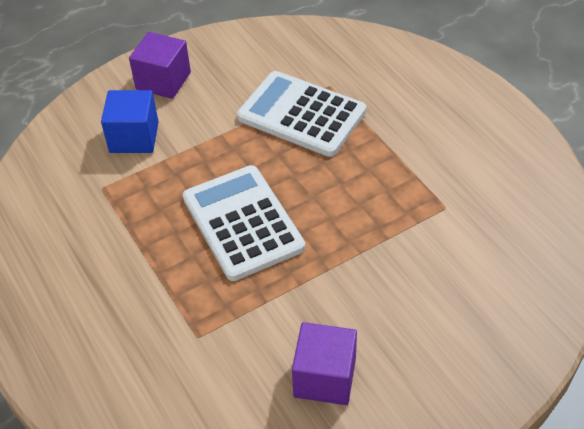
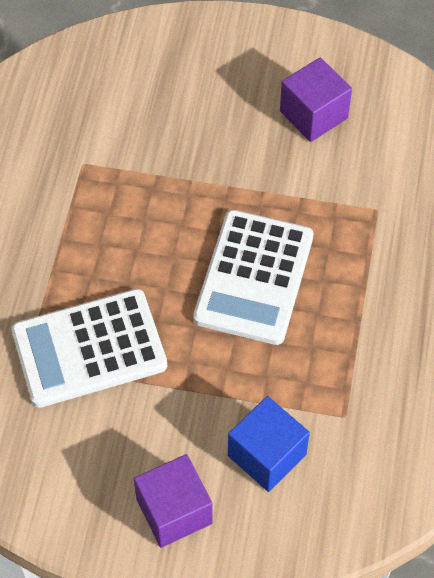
camera: 140 degrees left, 10 degrees up
(301, 114) = (89, 349): white calculator -> white calculator turned 90 degrees clockwise

